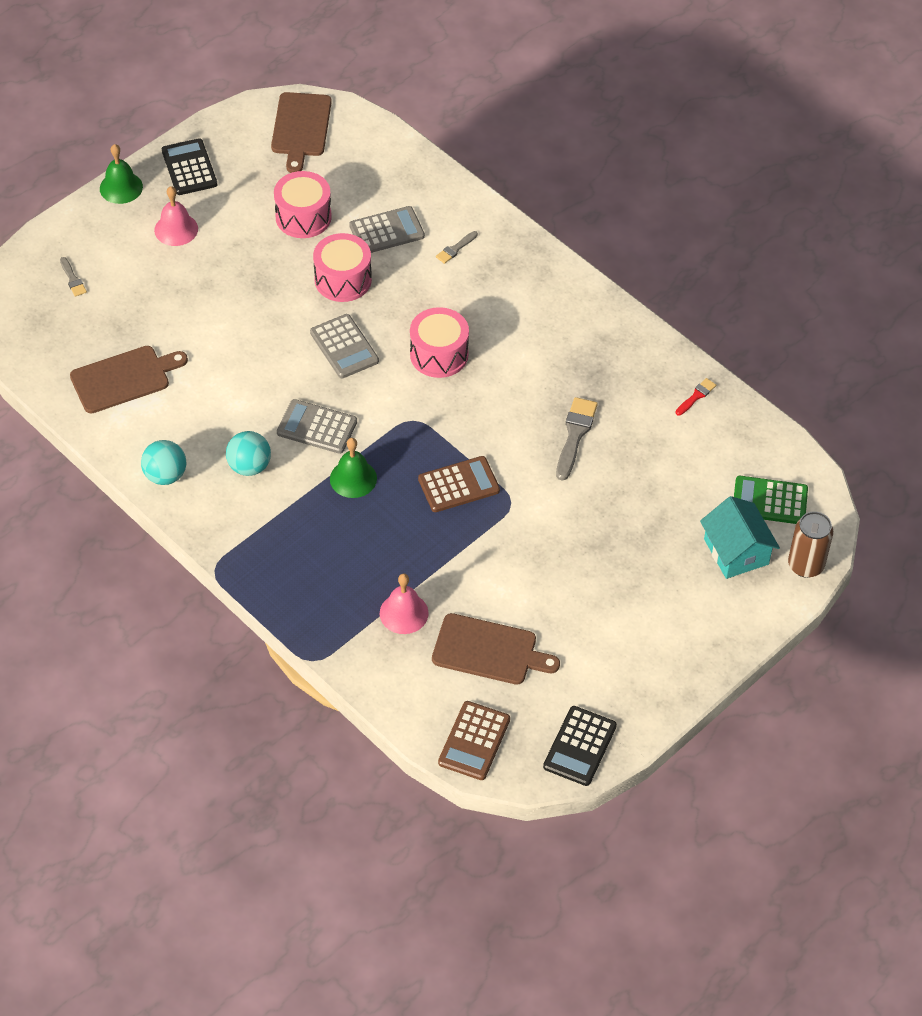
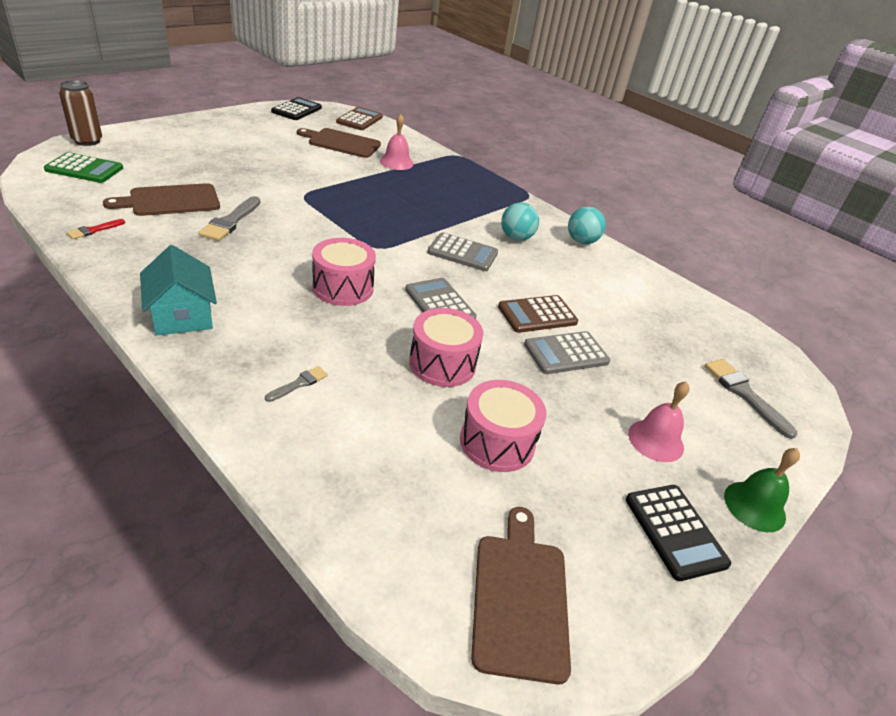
camera: 175 degrees right, 15 degrees down
(73, 279) = (744, 394): grey brush -> grey brush, size x1.81
(124, 378) = (644, 304): brown cutting board -> brown cutting board (170, 201)
(353, 478) = (431, 222): green bell -> none
(387, 231) = (386, 413): grey calculator -> grey calculator (566, 353)
(458, 485) = (344, 208): brown calculator -> brown calculator (537, 315)
(736, 551) = (137, 153): turquoise house -> turquoise house (182, 315)

